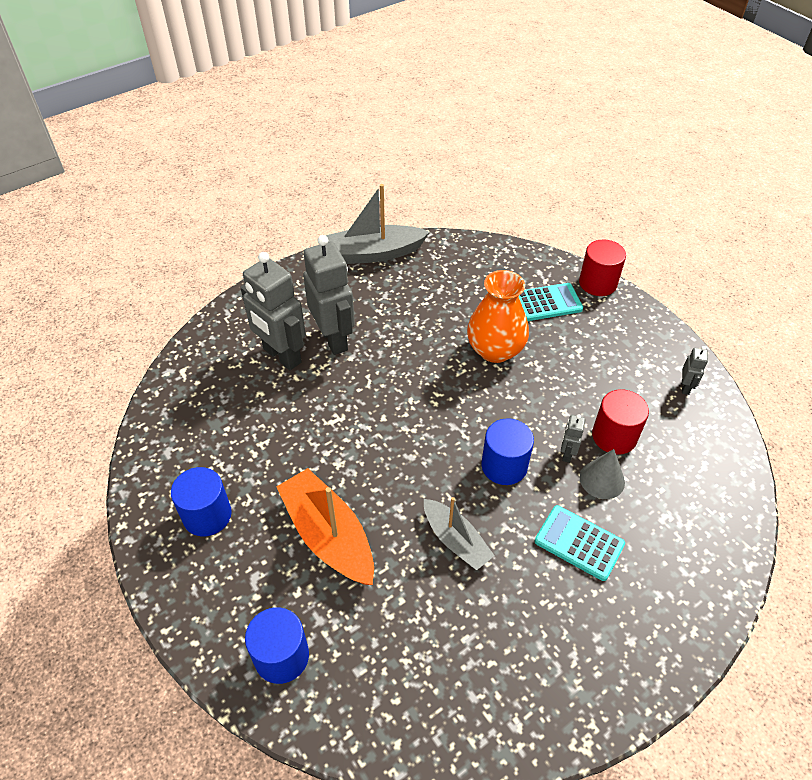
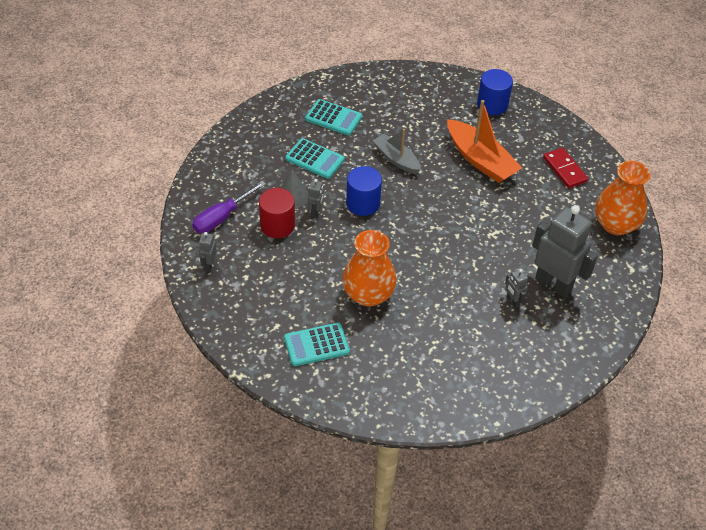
camera: 175 degrees right, 0 degrees up
(174, 427) = (615, 224): none -> orange vase
(207, 515) = (565, 169): blue cylinder -> red domino
(334, 339) = (512, 301): grey robot -> grey robot, size x0.44
(372, 254) = (497, 401): grey boat -> none
(558, 629) = (333, 118): none -> turquoise calculator
(597, 283) = (263, 369): red cylinder -> none
(689, 449) = (222, 217): none -> purple screwdriver

